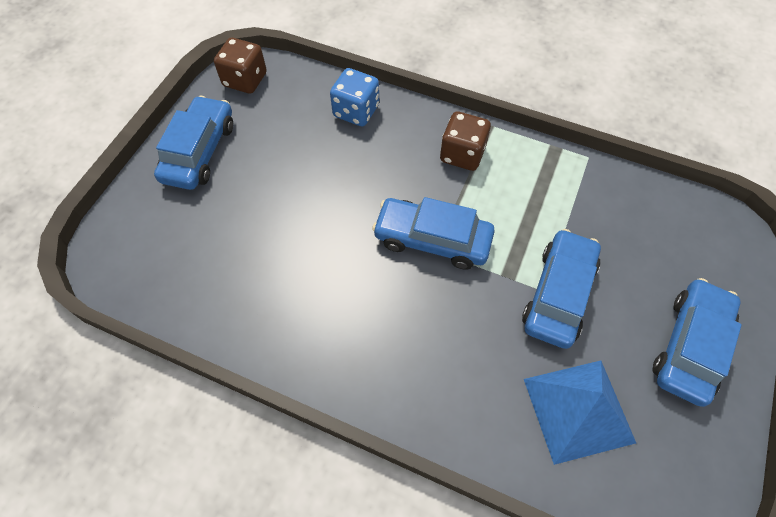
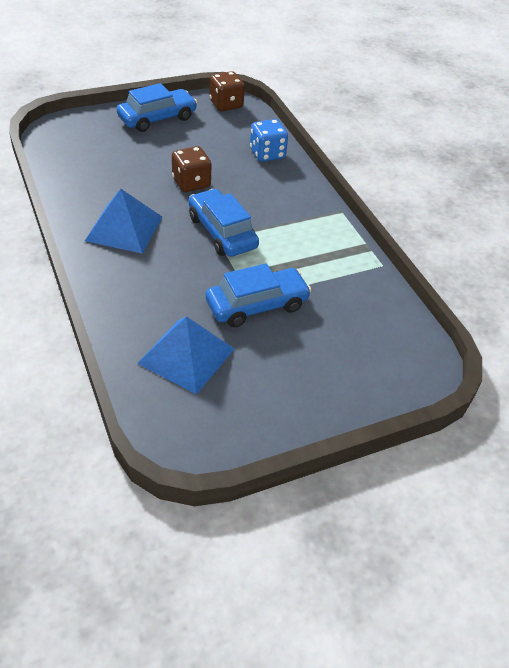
camera: 40 degrees right, 15 degrees down
(344, 319) = (124, 228): none -> blue pyramid
(462, 154) = (300, 210): brown dice -> brown dice (191, 183)
(690, 346) = (301, 387): blue car -> none

